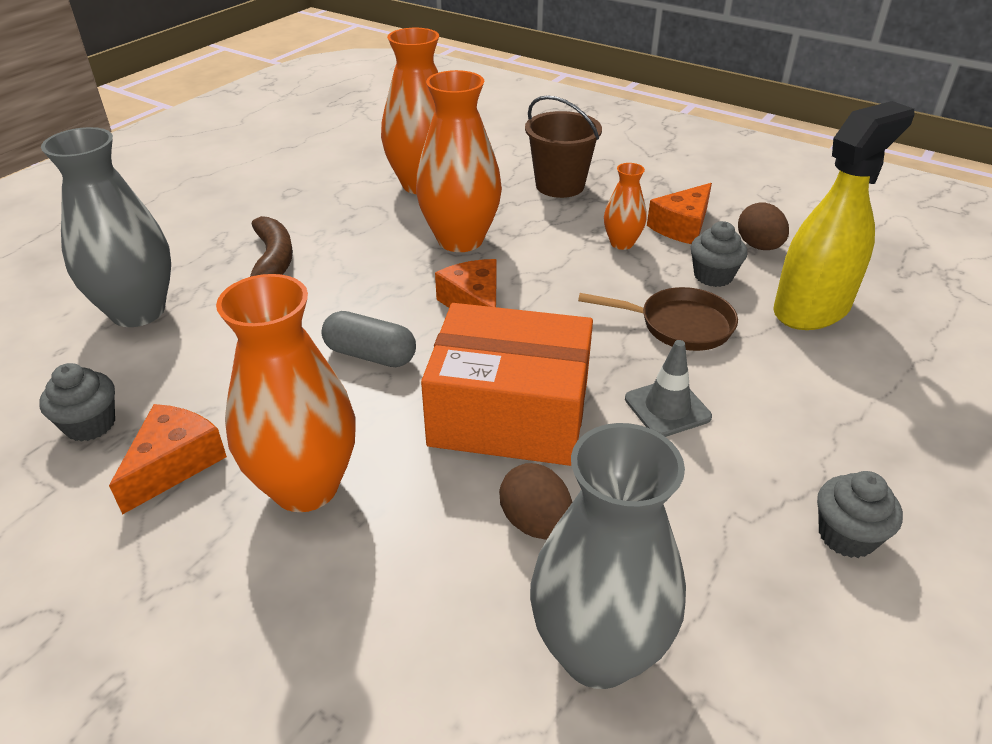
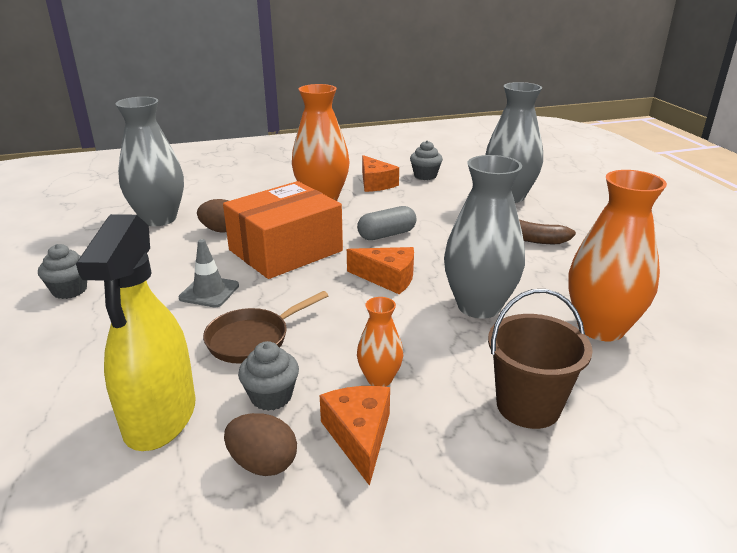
camera: 130 degrees right, 10 degrees down
(460, 240) = (479, 306): orange vase -> grey vase

